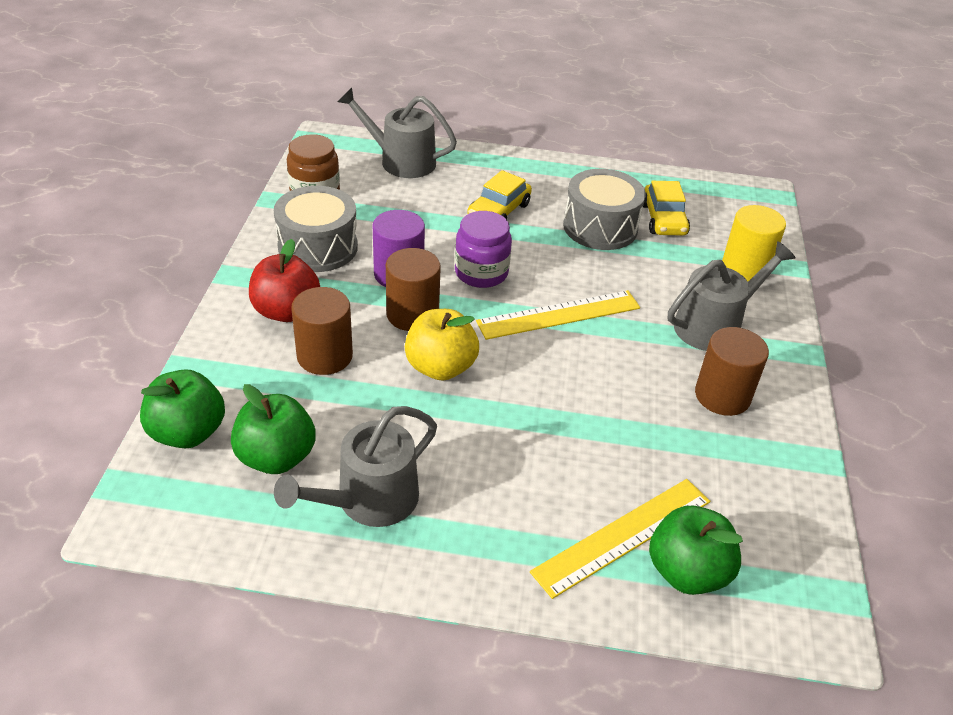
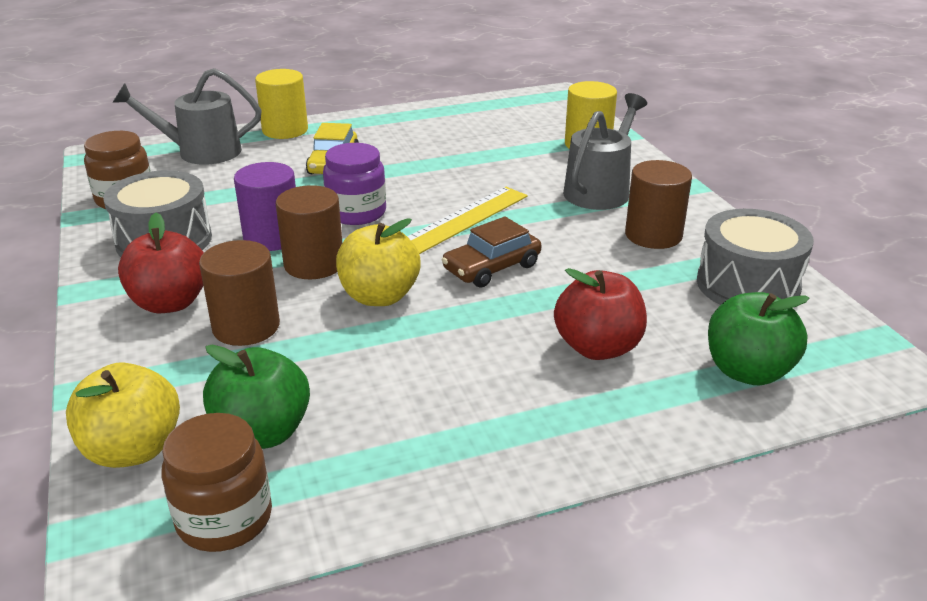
camera: 25 degrees left, 10 degrees down
(188, 432) = (133, 450): green apple -> yellow apple
(210, 516) = (224, 518): none -> brown jar
(369, 500) = (400, 432): grey watering can -> none
(483, 158) = (285, 130): none -> yellow cylinder
(551, 374) = (491, 267): none -> brown car
(577, 492) = (597, 347): none -> red apple
(600, 227) = (439, 151): grey drum -> grey drum (747, 285)
(623, 536) = (669, 366): yellow ruler -> none
(663, 219) = (490, 131): yellow car -> none

